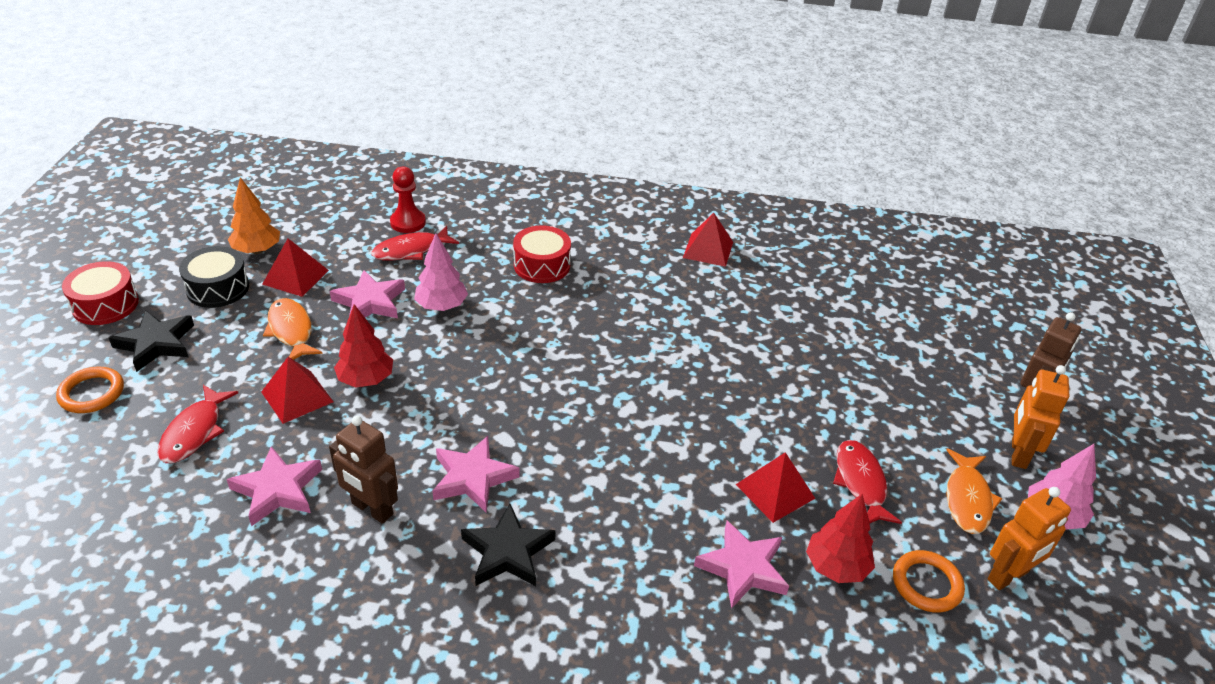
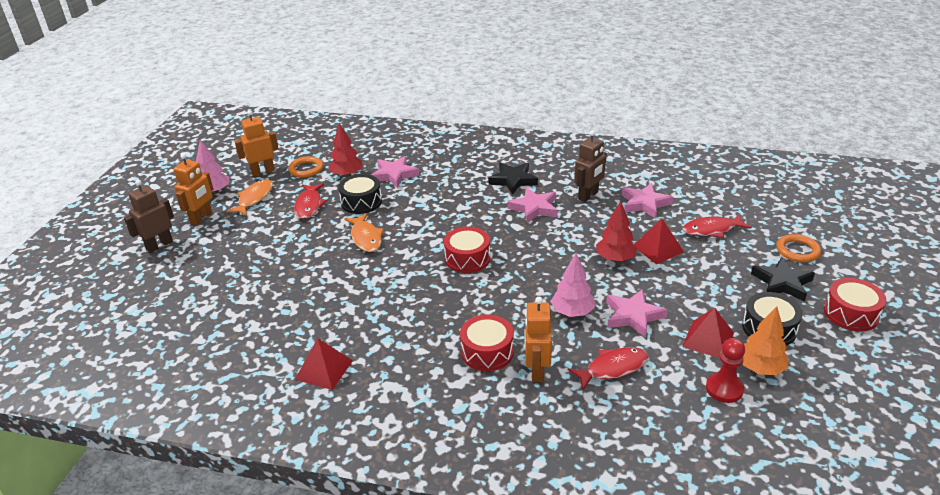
camera: 170 degrees left, 5 degrees down
(195, 432) = (712, 230): red fish -> red fish turned 120 degrees counterclockwise
(291, 331) = (686, 292): orange fish -> orange fish (366, 238)
(372, 509) = (588, 196): brown robot -> brown robot turned 90 degrees clockwise
(408, 222) = (625, 404): red pawn -> red pawn (724, 389)
(490, 248) = (536, 371): none -> orange robot
(576, 379) = (467, 258): none -> red drum
(775, 491) = (361, 202): red pyramid -> black drum

